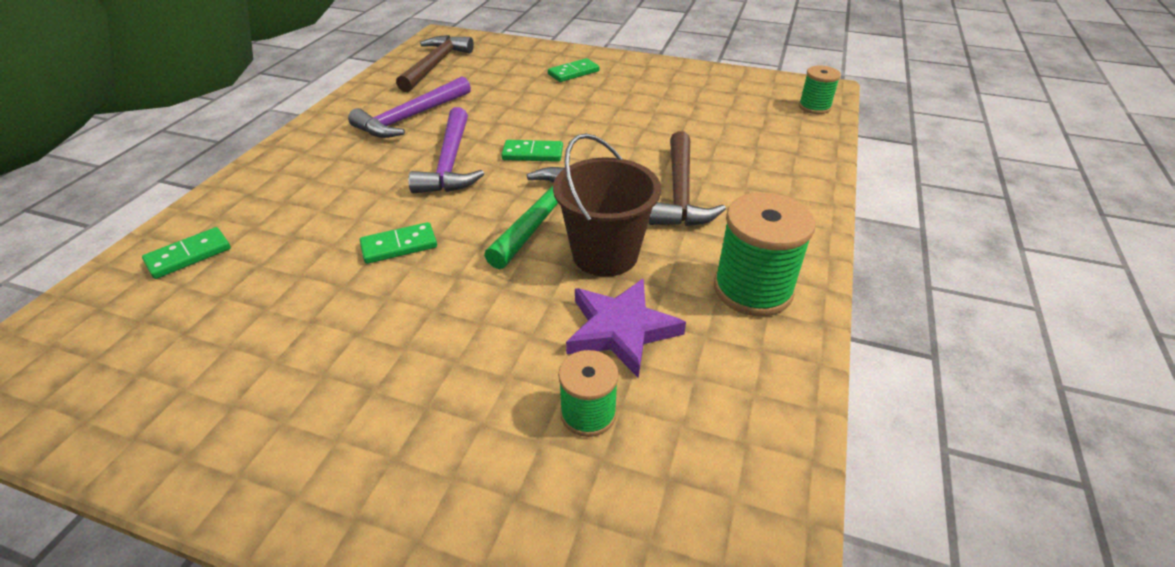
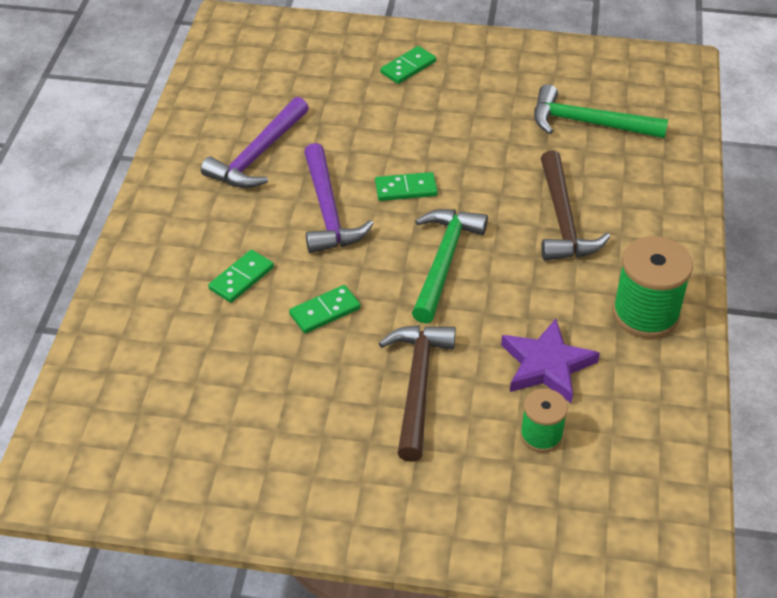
camera: 10 degrees left, 5 degrees up
(189, 255) = (136, 347): green domino -> green domino (241, 278)
(435, 65) = (246, 72): brown hammer -> brown hammer (417, 386)
(605, 254) = (512, 296): brown bucket -> none
(726, 122) = (588, 123): none -> green hammer
(814, 107) = (675, 91): green spool -> none

